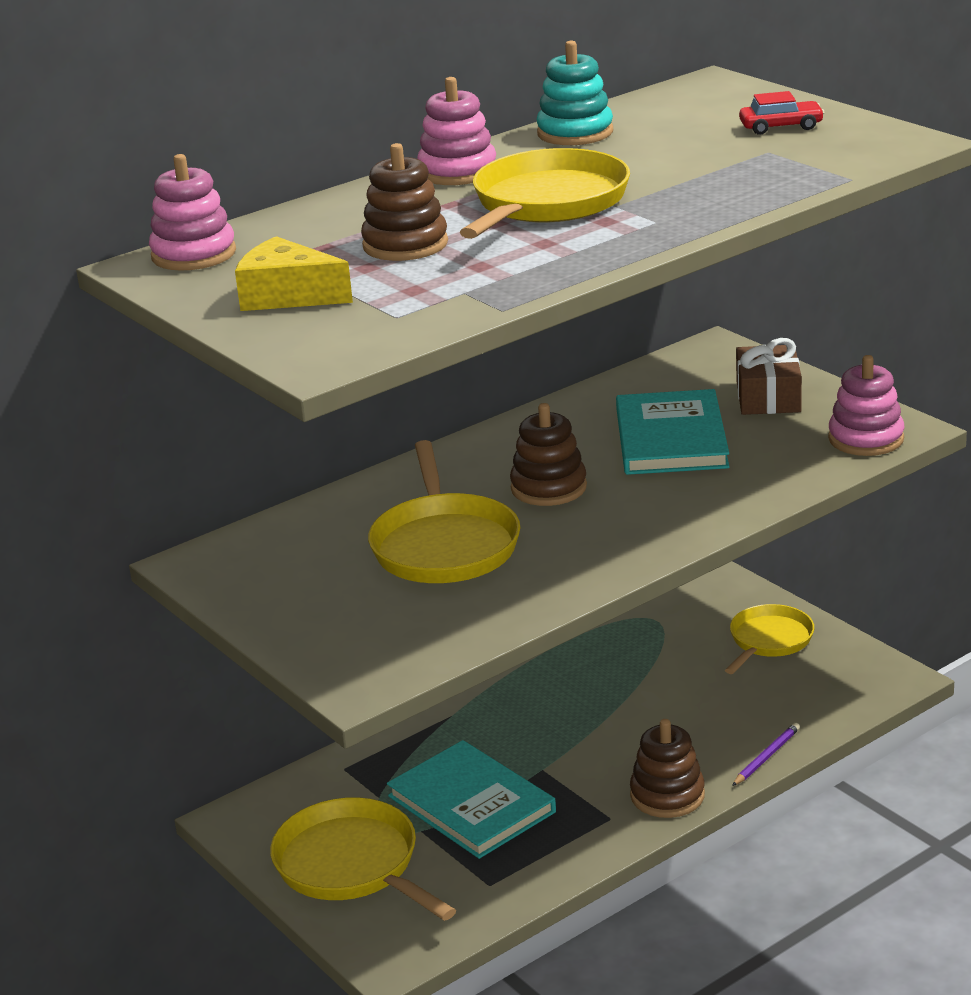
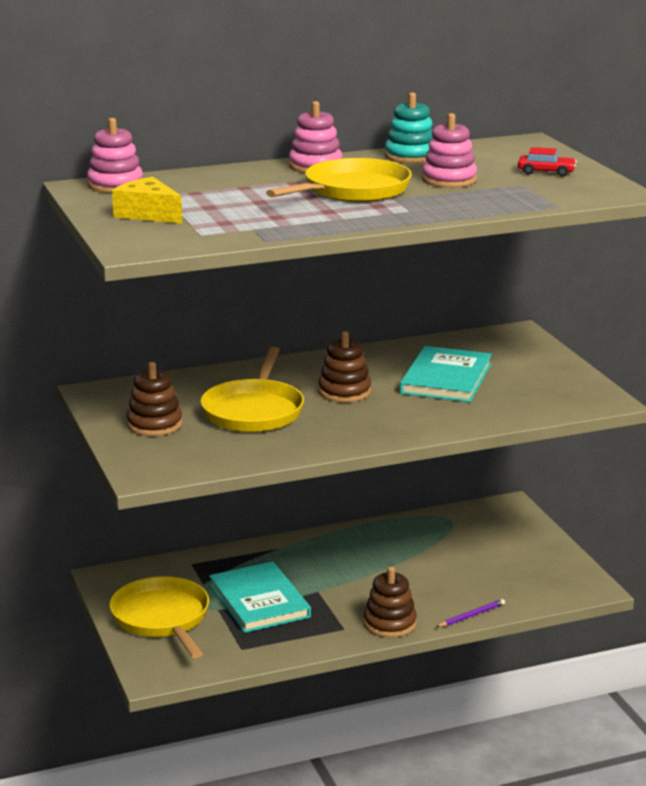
camera: 15 degrees right, 5 degrees down
(405, 245) = (243, 199): brown stacking toy -> brown stacking toy (154, 424)
(768, 397) = (530, 366): brown gift -> none
(769, 641) = (520, 548): yellow pan -> none
(866, 439) = (576, 402): pink stacking toy -> pink stacking toy (449, 180)

